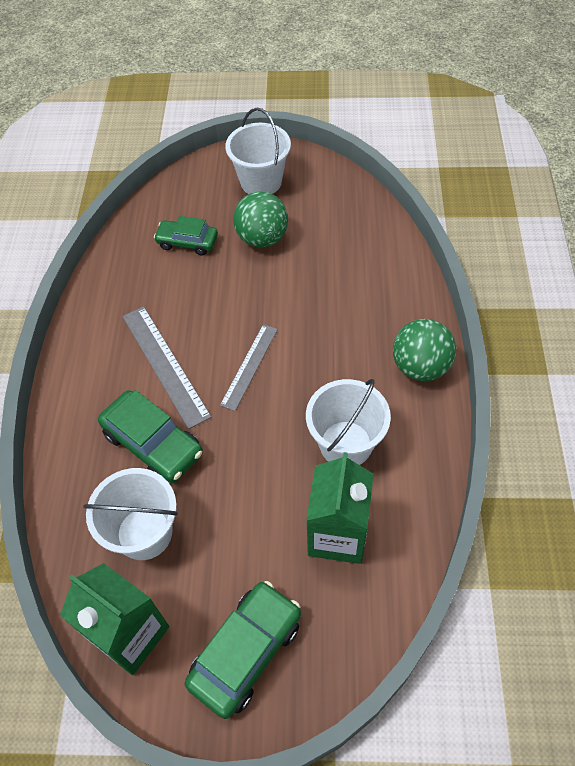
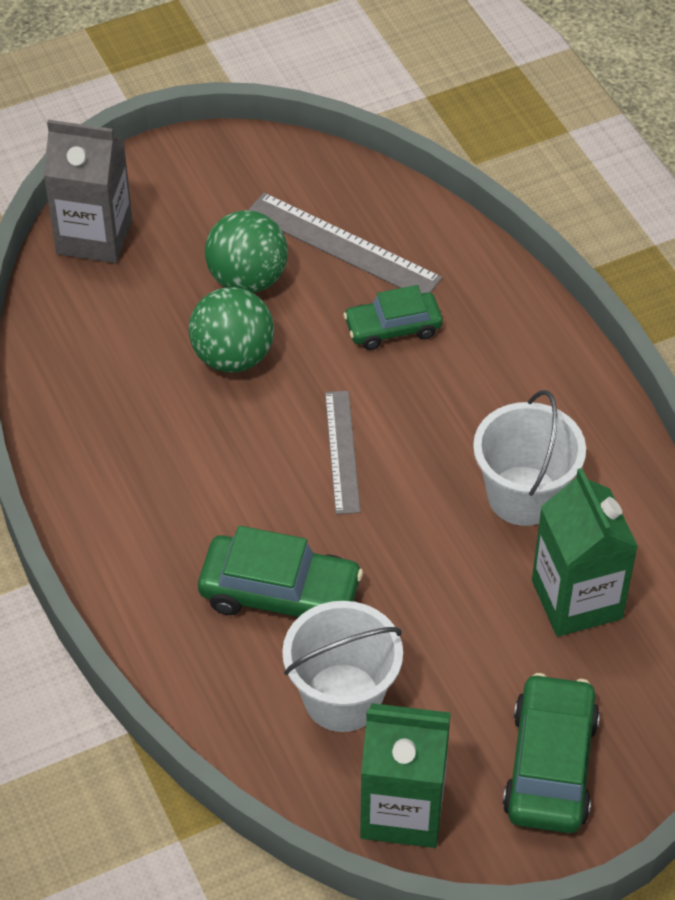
camera: 30 degrees left, 5 degrees down
(165, 365) = (227, 493): grey ruler -> grey ruler (342, 246)
(187, 242) = (143, 322): green car -> green car (393, 328)
(194, 184) = (94, 236): none -> grey carton
(261, 182) = (192, 200): white bucket -> none
(420, 367) = (559, 369): green ball -> green ball (233, 357)

